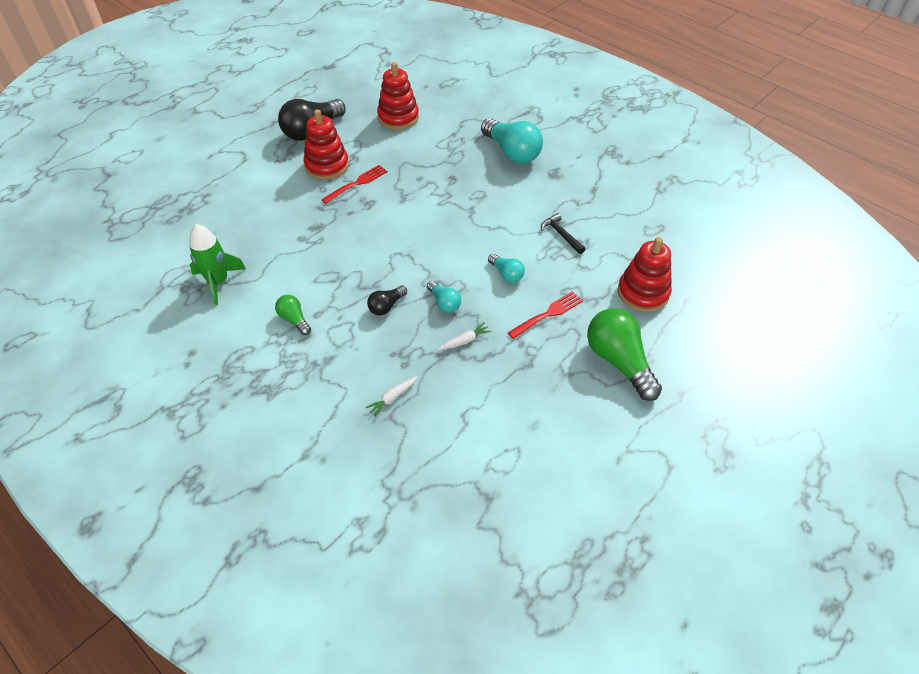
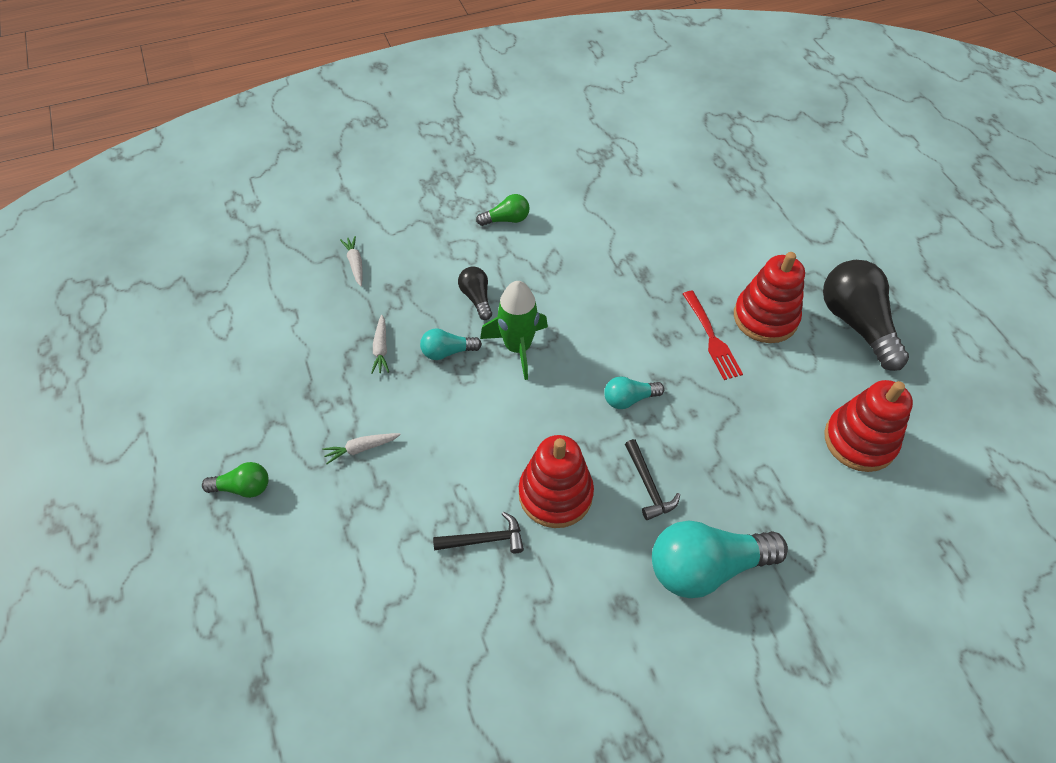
camera: 115 degrees right, 5 degrees up
(218, 282) = (597, 176): green rocket -> green rocket (517, 347)
(480, 183) = (648, 485): none -> black hammer
(506, 274) = (452, 435): turquoise light bulb -> turquoise light bulb (629, 399)
(548, 314) = (361, 448): red fork -> white carrot
(619, 361) = (243, 487): green light bulb -> green light bulb, size x0.50
(643, 293) = (317, 584): red stacking toy -> red stacking toy (555, 494)

